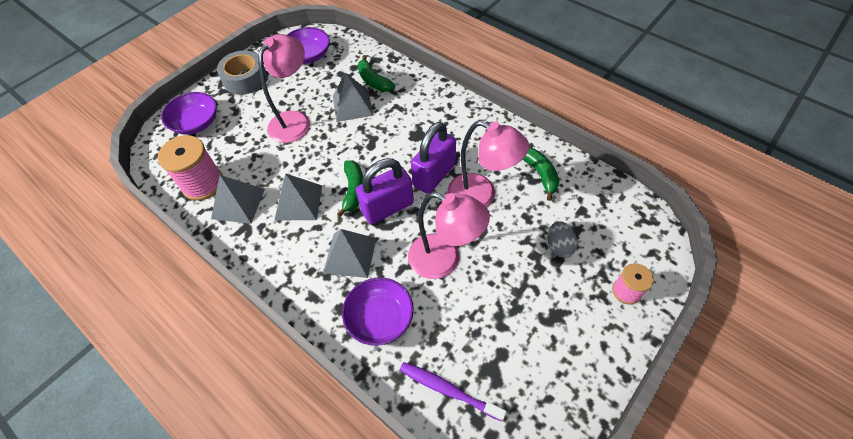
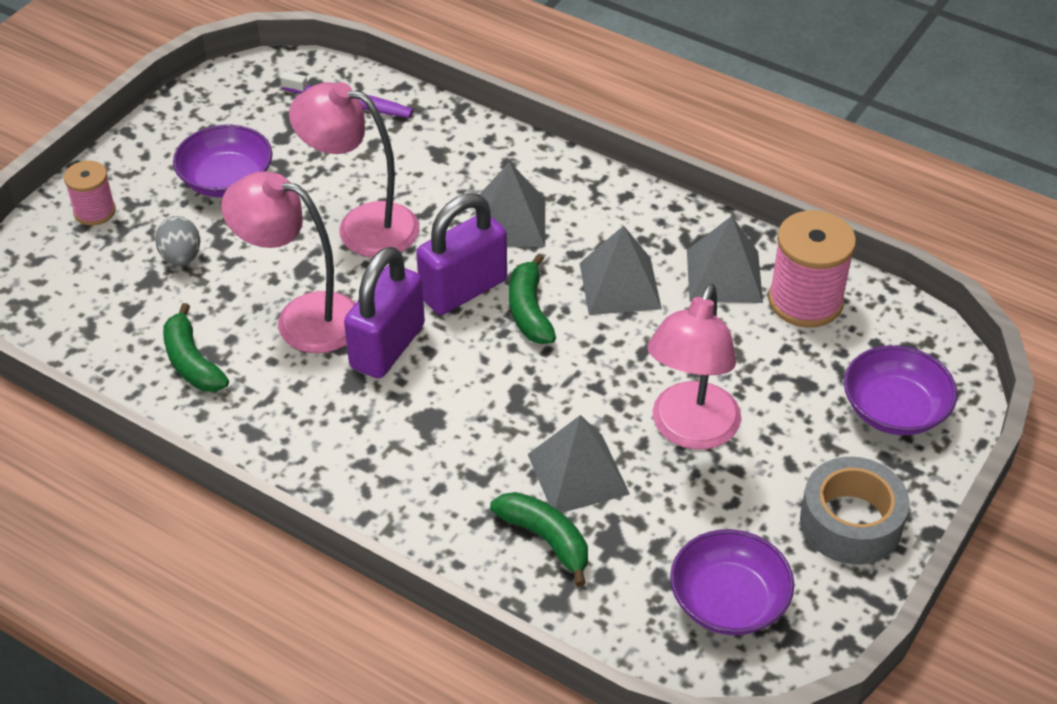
camera: 170 degrees right, 10 degrees down
(380, 318) = (448, 158): purple bowl -> purple bowl (226, 180)

